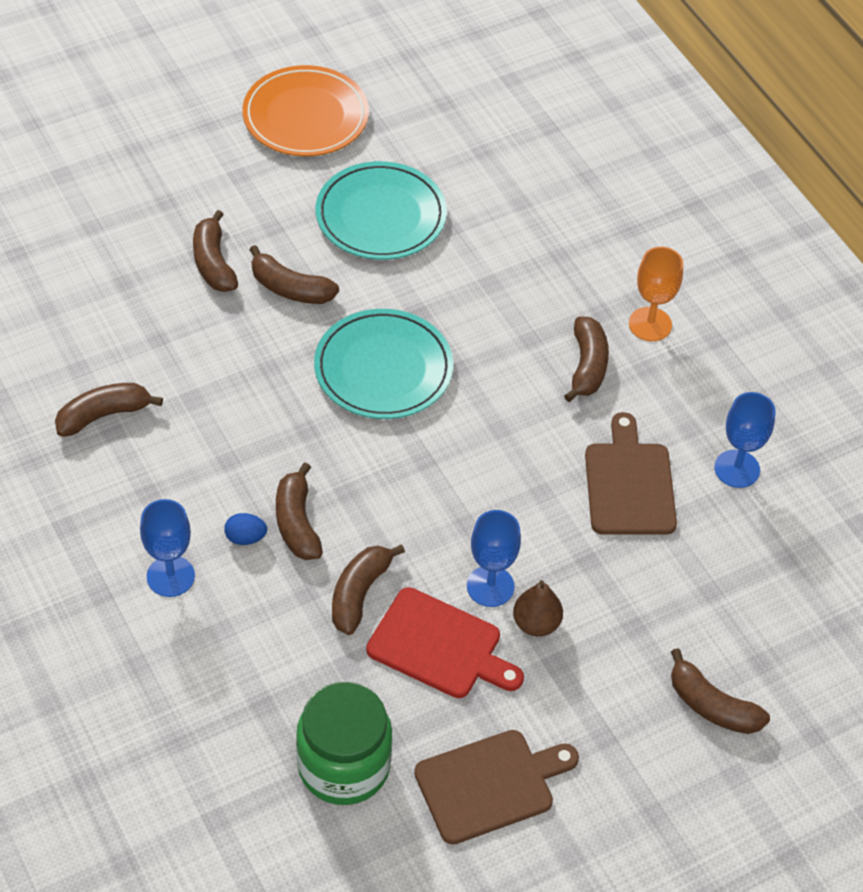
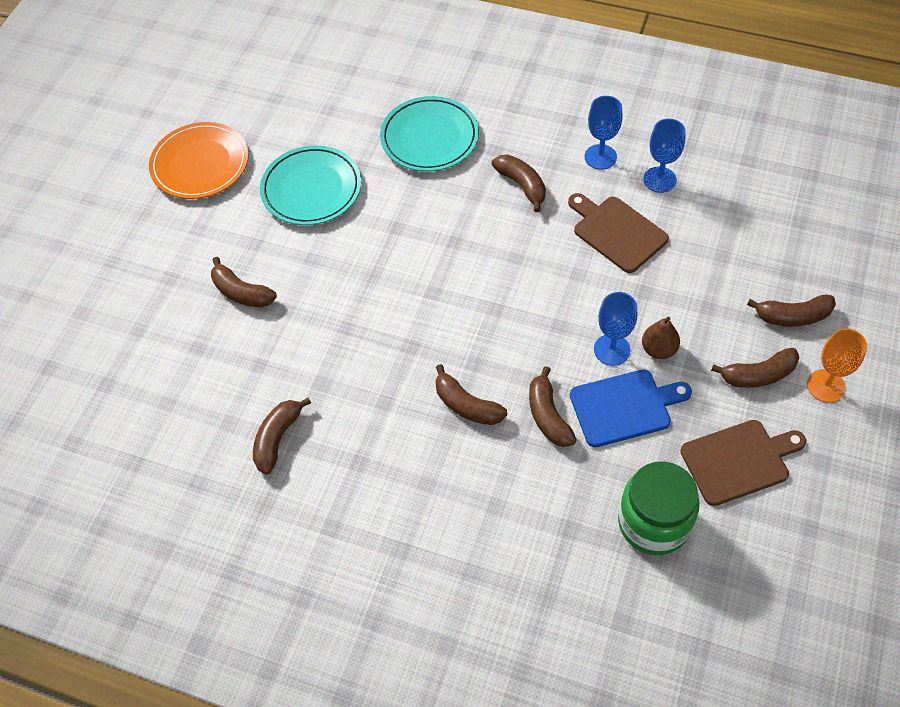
camera: 35 degrees left, 5 degrees up
(170, 576) = (430, 501): blue goblet -> blue goblet (600, 157)
(245, 538) = (447, 439): blue egg -> none
(290, 288) = (306, 271): brown banana -> brown banana (758, 375)
(383, 369) = (413, 275): turquoise plate -> turquoise plate (429, 137)
(440, 646) = (624, 407): red cutting board -> blue cutting board
(490, 784) = (739, 461): brown cutting board -> brown cutting board turned 45 degrees clockwise
(650, 324) = (528, 137): orange goblet -> orange goblet (825, 386)

